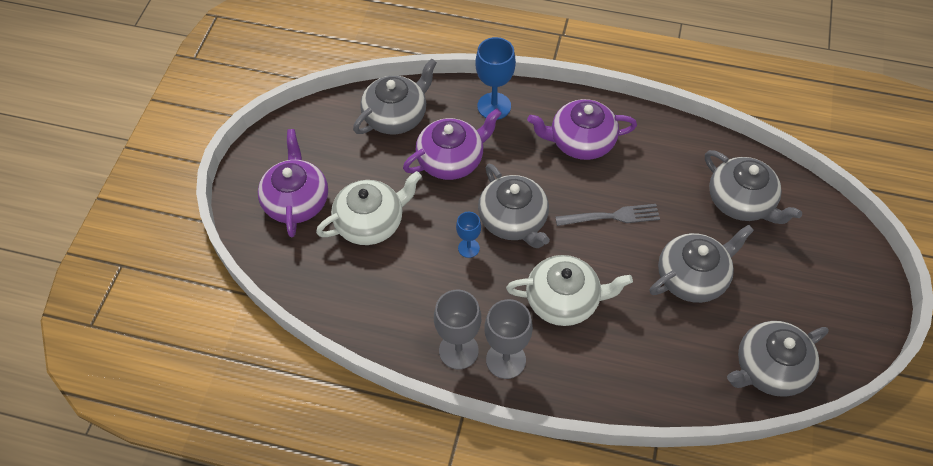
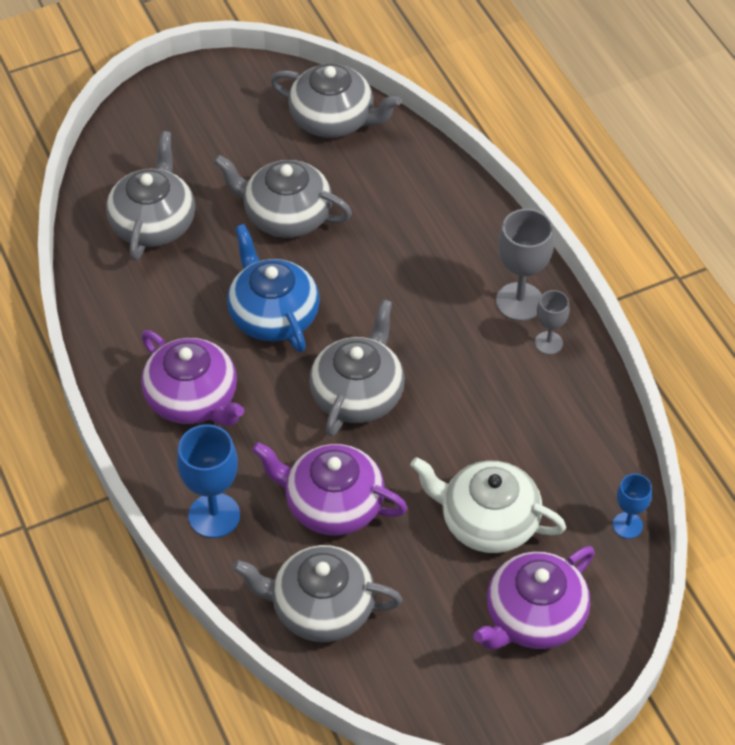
camera: 130 degrees left, 5 degrees down
(458, 350) = (548, 343): grey goblet -> grey goblet, size x0.58
(468, 248) = (430, 410): blue goblet -> blue goblet (627, 525)
(564, 300) = (411, 296): white teapot -> none
(611, 216) = (273, 315): grey fork -> blue teapot

